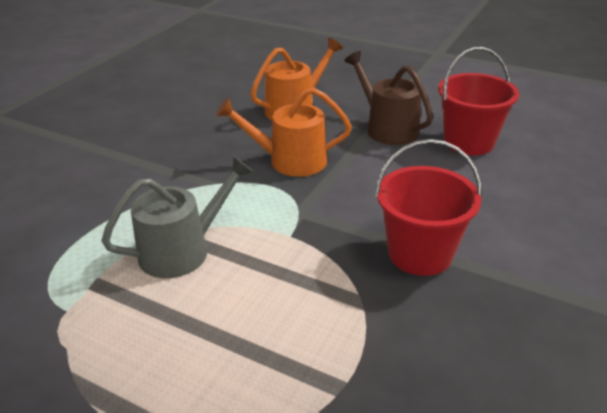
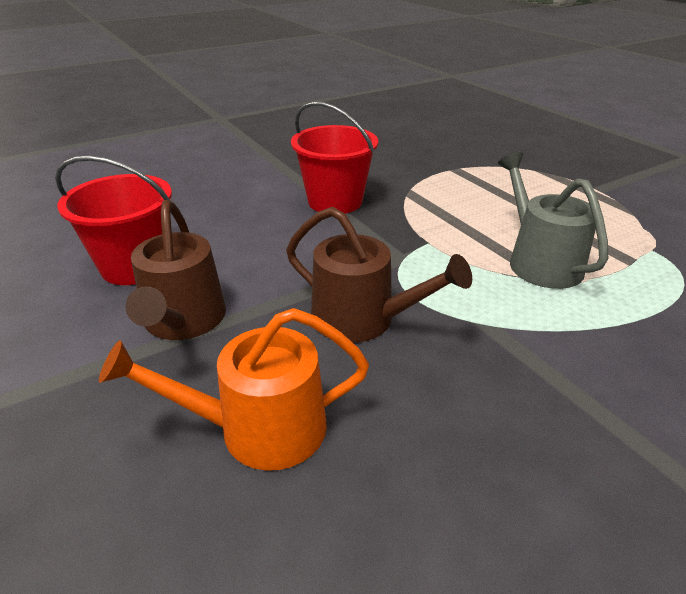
camera: 150 degrees left, 0 degrees up
(182, 250) = (540, 262): grey watering can -> grey watering can turned 75 degrees clockwise
(290, 161) = (362, 319): orange watering can -> brown watering can

